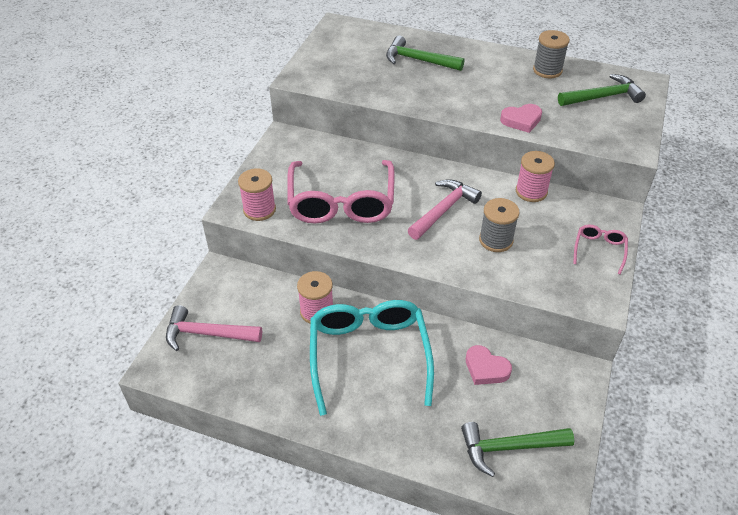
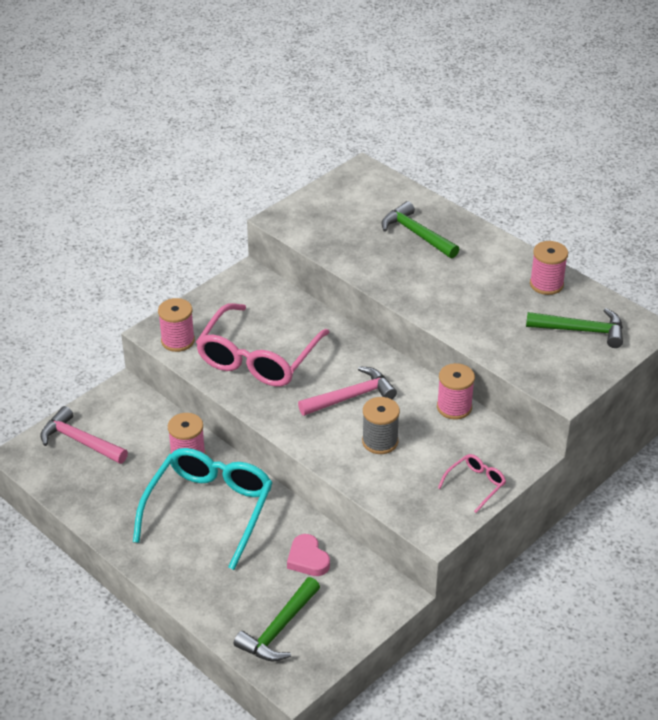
camera: 25 degrees right, 5 degrees down
(509, 447) = (279, 629): green hammer -> green hammer turned 75 degrees counterclockwise
(521, 120) = (471, 329): pink heart -> none
(547, 70) = (546, 284): grey spool -> pink spool

